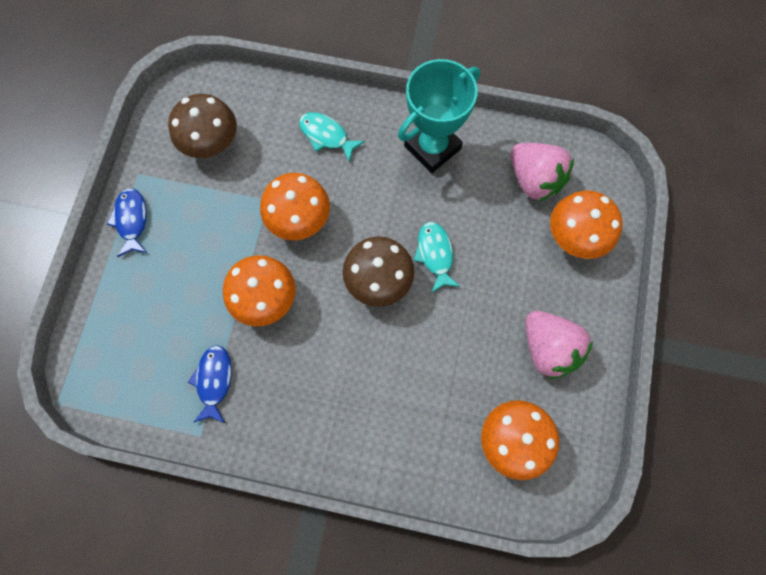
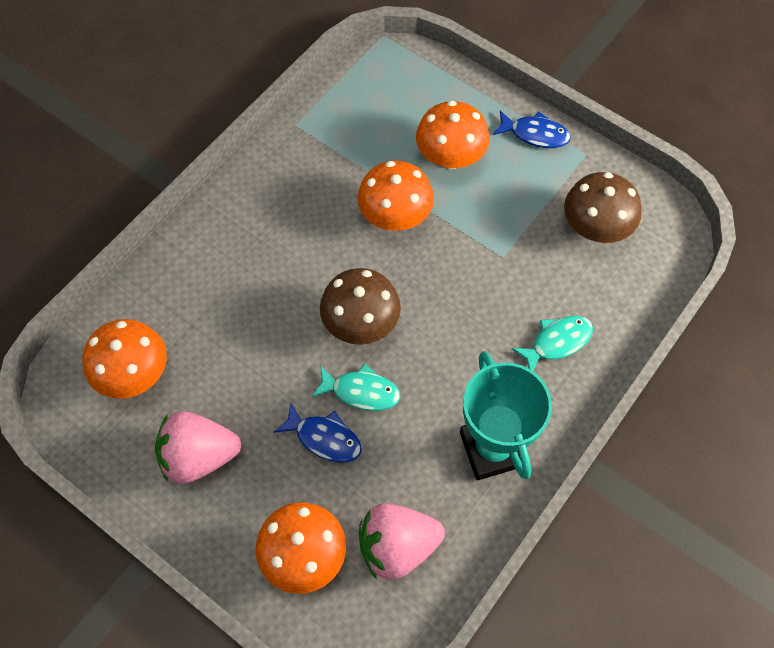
camera: 115 degrees right, 10 degrees down
(214, 381) = (338, 150): blue fish -> blue fish (324, 438)
(299, 219) = (466, 277): orange mushroom -> orange mushroom (450, 157)

